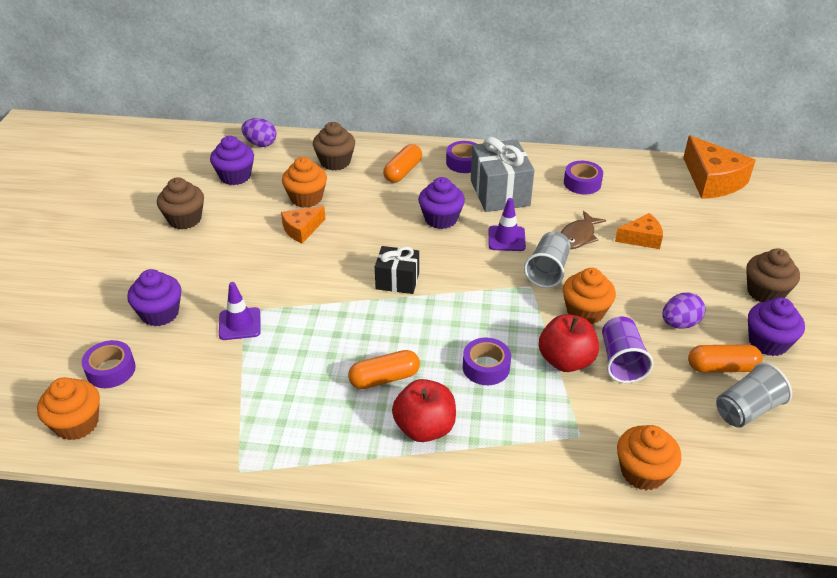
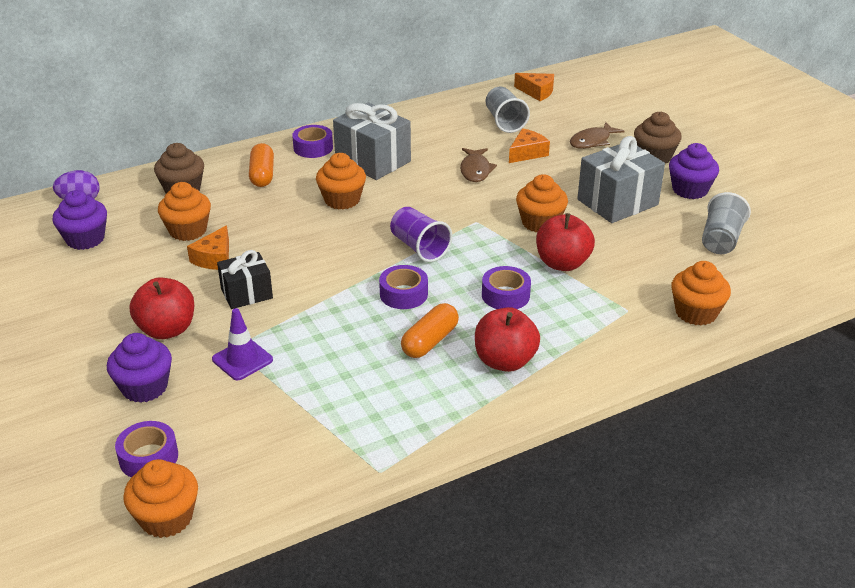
camera: 35 degrees left, 5 degrees down
(185, 219) = (72, 297): brown cupcake -> none
(216, 274) = (167, 330): none -> red apple
(397, 281) = (357, 263): black gift -> black gift (246, 293)
(441, 219) = (342, 200): purple cupcake -> orange cupcake
(506, 239) = (418, 194): purple traffic cone -> none
(547, 271) = (478, 205): grey cup -> grey cup (504, 122)
(582, 183) = (436, 129): purple tape -> purple tape (403, 294)
(621, 361) = (603, 246): purple cup -> purple cup (419, 247)
(679, 323) = (617, 202): purple egg -> grey gift
(712, 180) = (537, 92): orange cheese -> orange cheese, size x0.57
(717, 251) = (592, 141): none -> brown fish
(722, 367) = (676, 219): orange capsule -> none

